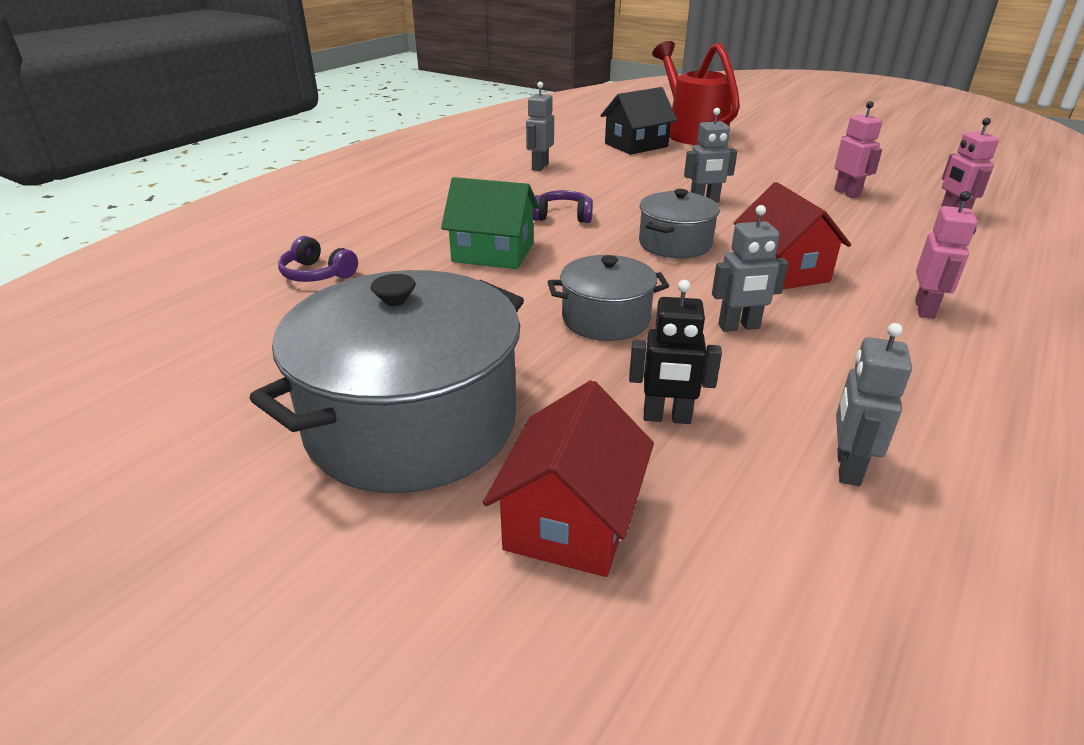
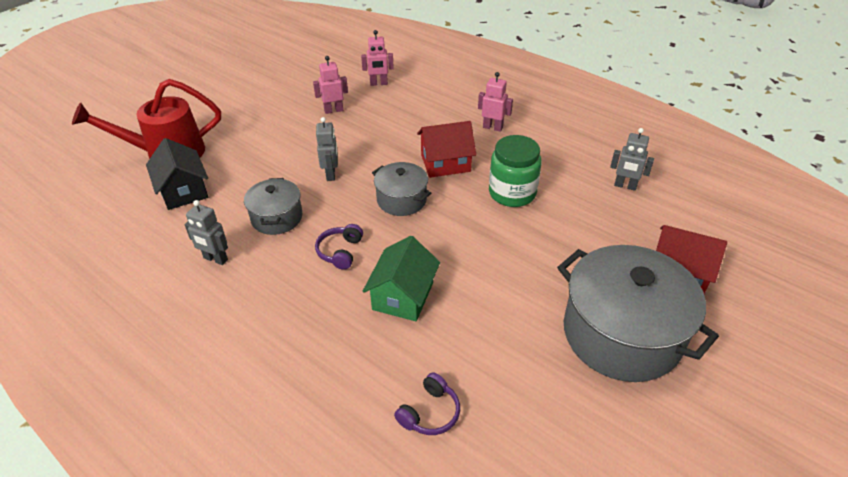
camera: 85 degrees left, 10 degrees up
(606, 319) = (504, 244): grey pot -> grey pot (277, 217)
(667, 418) = (599, 233): black robot -> none
(739, 327) = (512, 193): grey robot -> green jar

